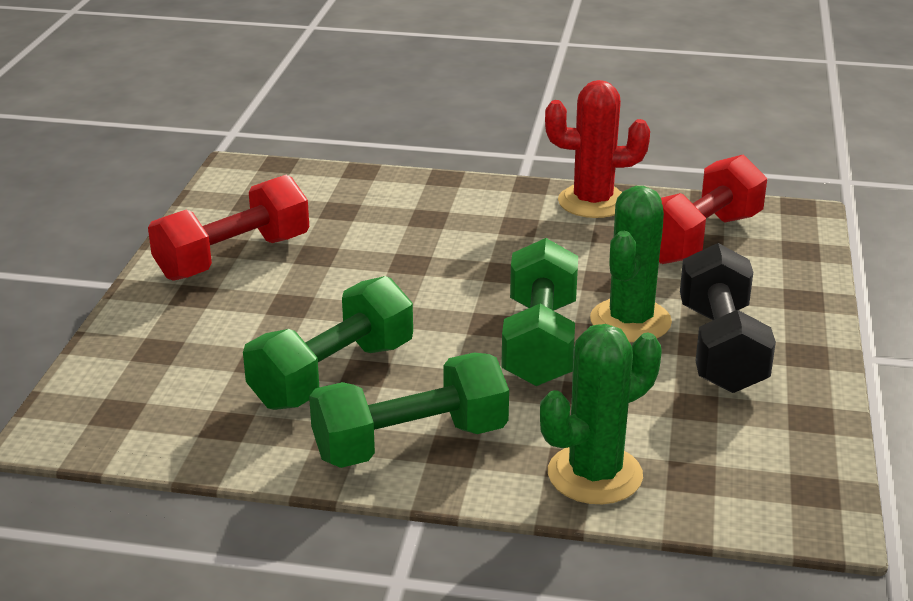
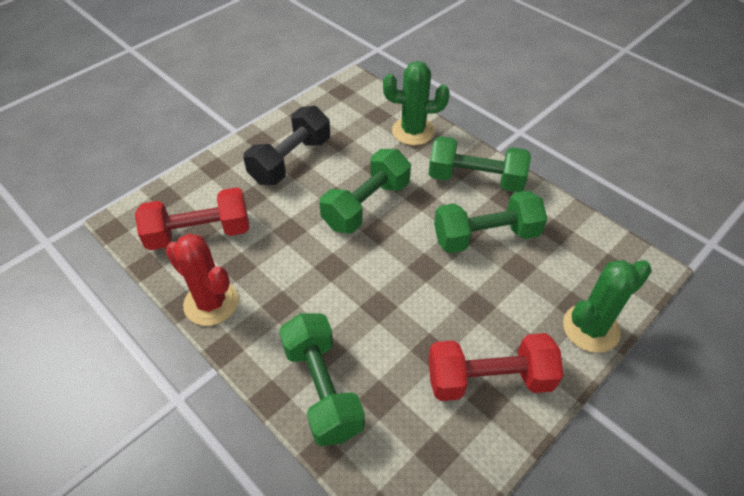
camera: 145 degrees left, 20 degrees up
(402, 197) = (323, 389): none -> green dumbbell
(630, 321) = (309, 196): green cactus -> green cactus (591, 328)

